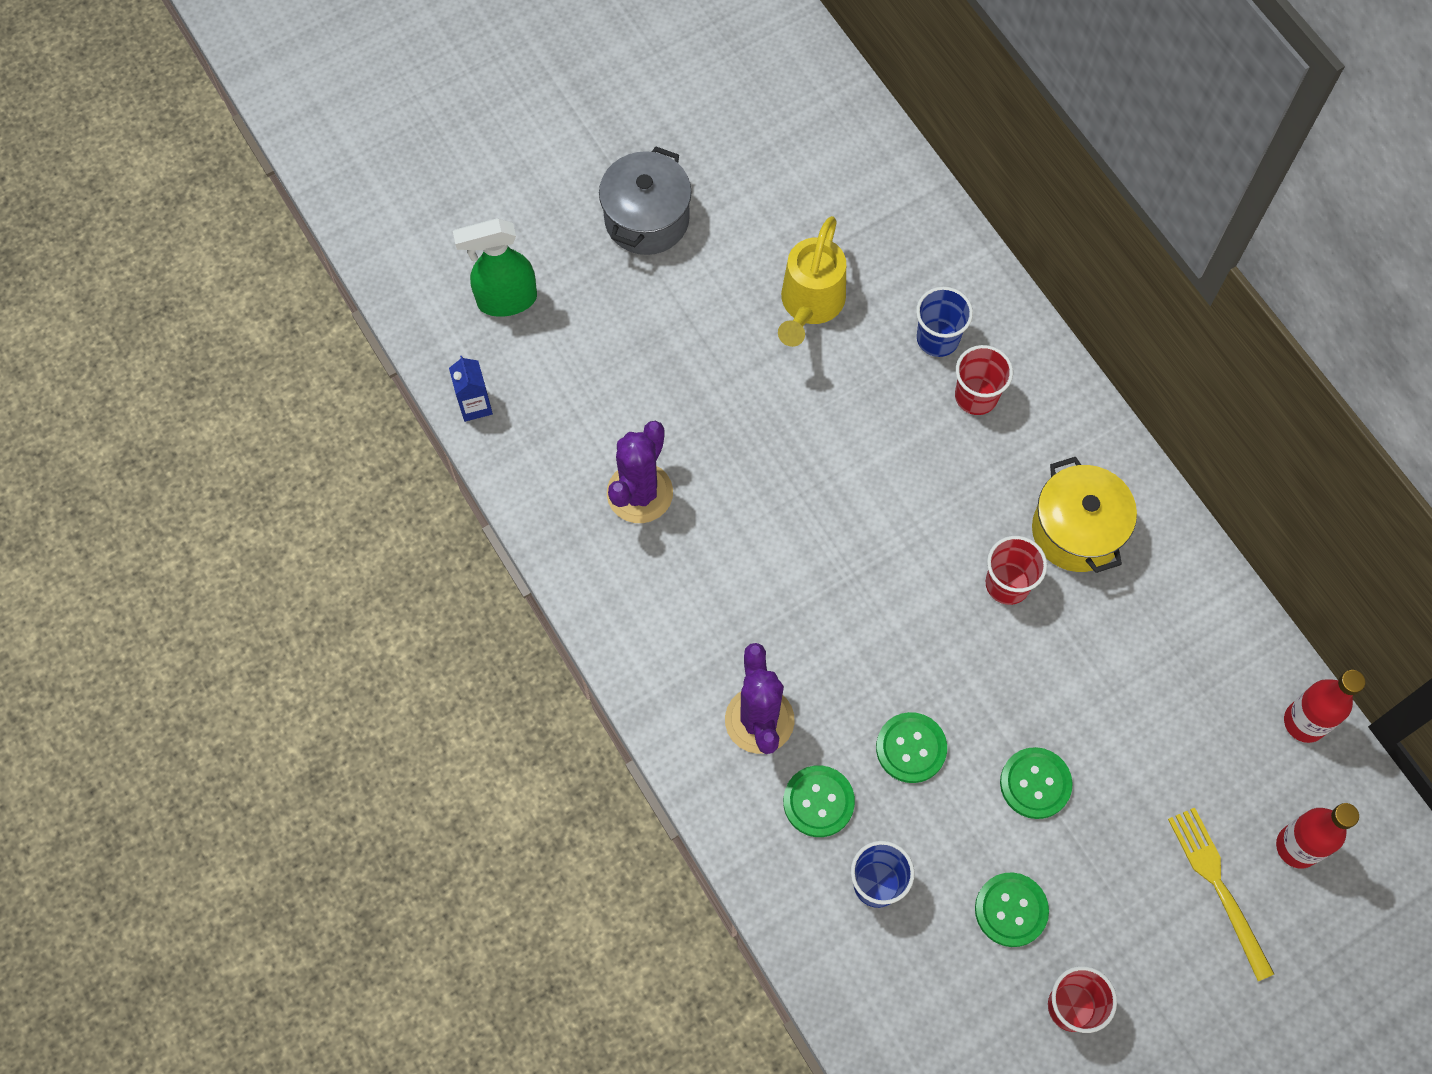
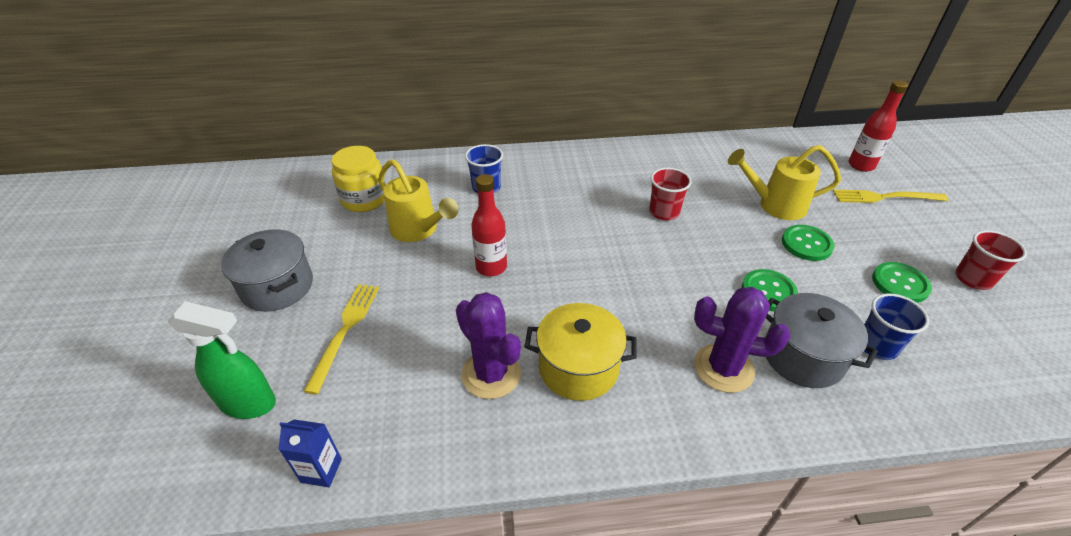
camera: 65 degrees left, 25 degrees down
(506, 300) = (249, 403): green spray bottle -> green spray bottle turned 90 degrees counterclockwise
(623, 325) = (345, 331): none -> yellow fork
(818, 802) = (803, 356): green button -> grey pot
(832, 209) = (364, 199): none -> yellow jar
(976, 396) = (534, 185): red cup -> none
(1076, 531) = (642, 177): yellow pot -> yellow pot (578, 368)
(1107, 730) = (775, 205): none -> yellow watering can
(1304, 722) = (787, 143): red bottle -> red bottle (491, 267)

